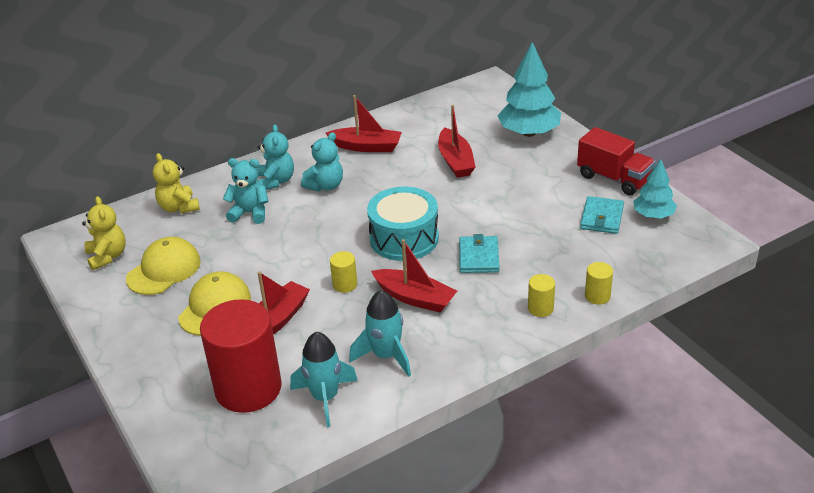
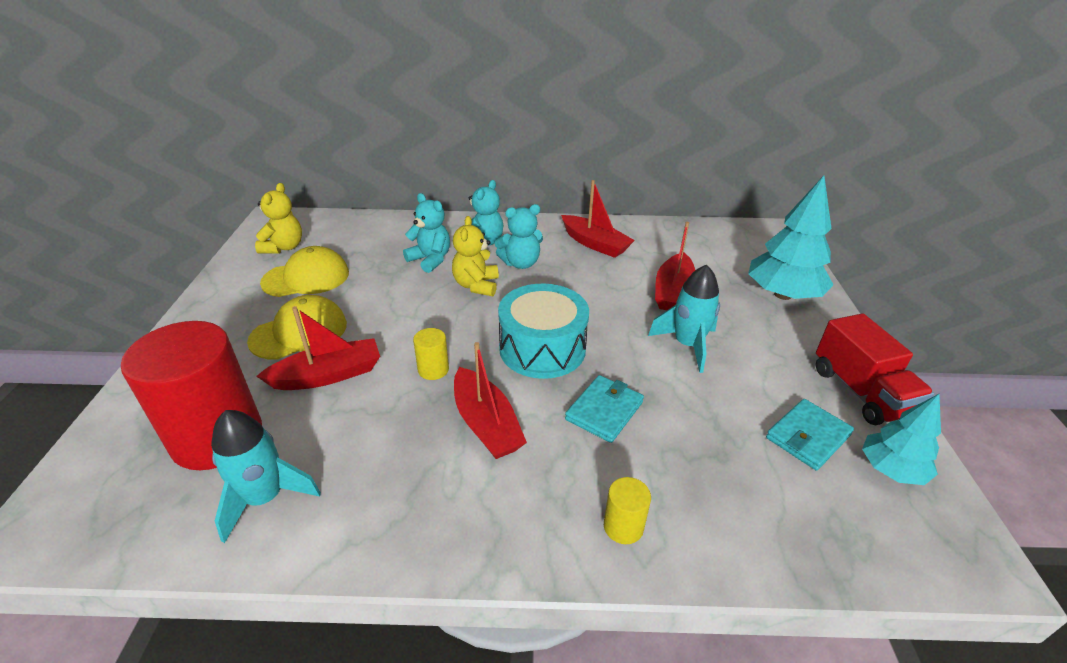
camera: 30 degrees right, 0 degrees up
(179, 207) = (382, 231): yellow teddy bear -> yellow teddy bear (476, 285)
(386, 356) = (381, 482): turquoise rocket -> turquoise rocket (687, 345)
(597, 296) = (720, 554): yellow cylinder -> none

